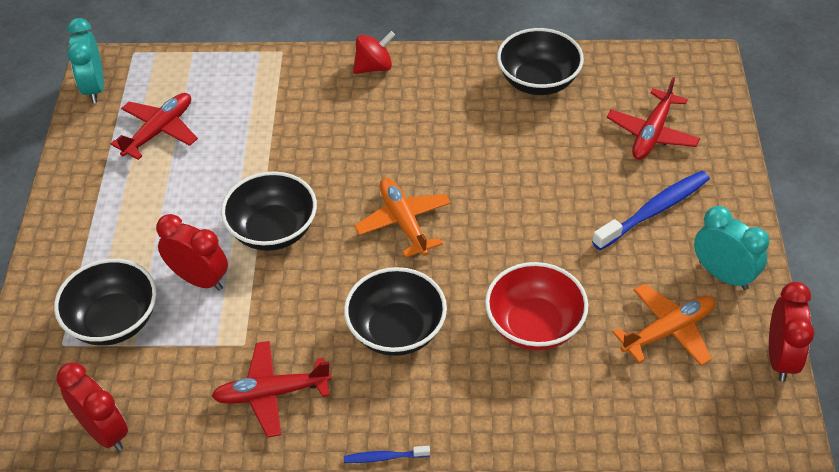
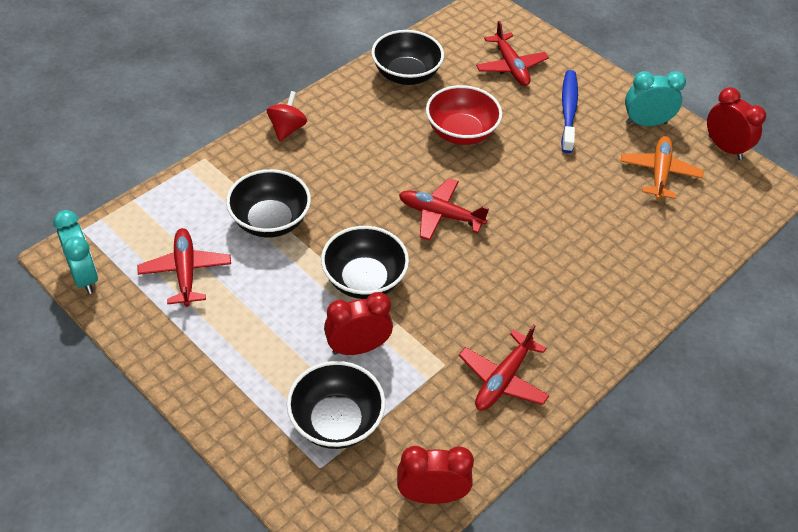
camera: 50 degrees left, 0 degrees up
(94, 88) = (84, 276): turquoise clock -> turquoise clock turned 150 degrees counterclockwise
(384, 457) = (615, 360): blue toothbrush -> none
(396, 331) = (524, 282): black bowl -> black bowl (270, 221)
(403, 222) = (440, 215): orange plane -> red plane
(534, 325) = (592, 221): red bowl -> red bowl (461, 132)

